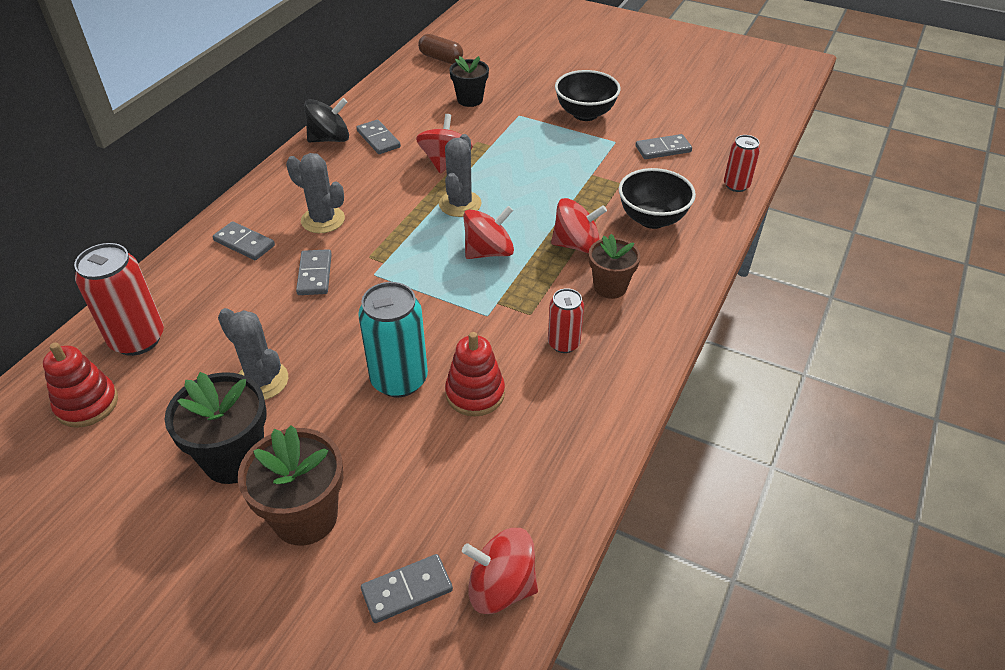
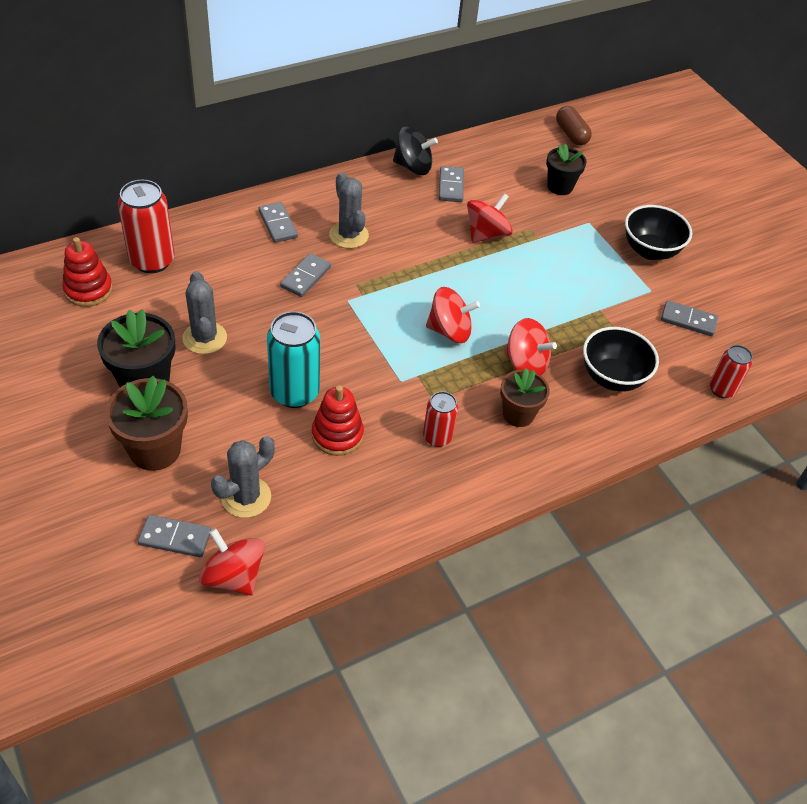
camera: 30 degrees right, 5 degrees up
(460, 204) = (464, 278): grey cactus -> grey cactus (246, 497)

